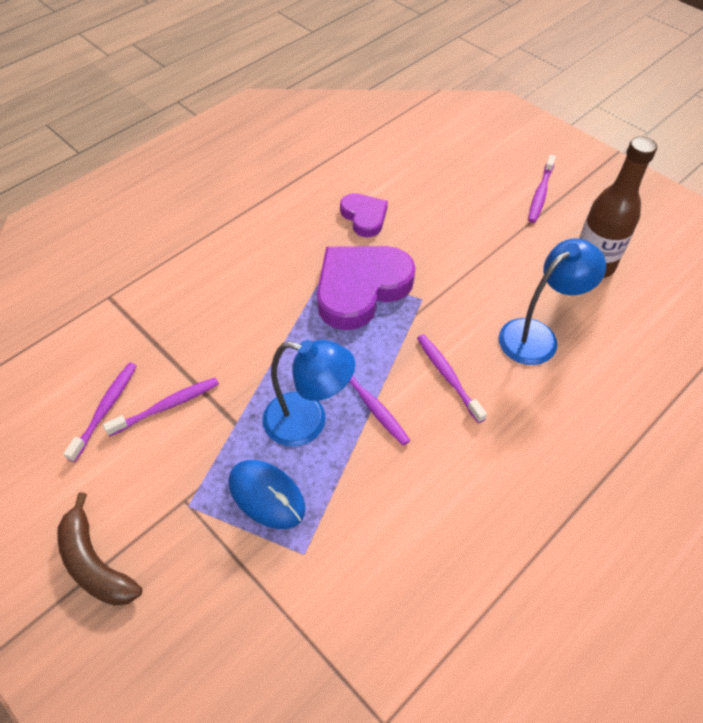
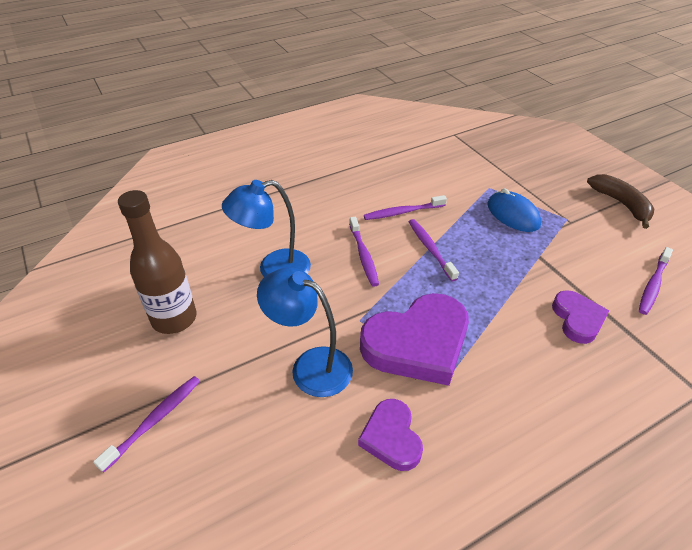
camera: 165 degrees left, 10 degrees down
(167, 406) = (599, 277): purple toothbrush -> purple toothbrush (402, 212)
(204, 346) = (577, 319): none -> purple heart
(308, 422) = (482, 247): blue lamp -> blue lamp (310, 366)

